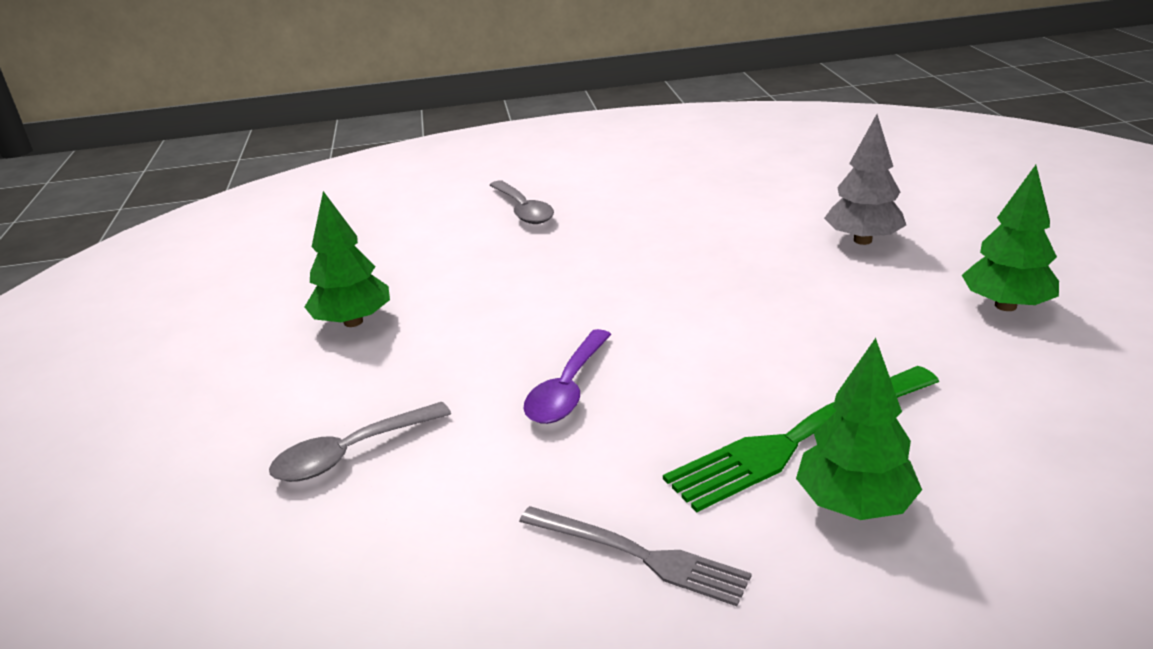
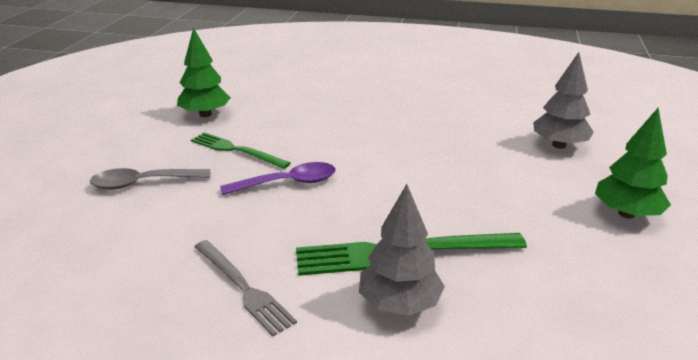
camera: 20 degrees right, 0 degrees up
(450, 363) = (236, 150): none -> green fork
(523, 210) = (353, 75): grey spoon -> none
(568, 389) = (287, 183): purple spoon -> purple spoon turned 150 degrees counterclockwise
(854, 504) = (399, 304): green tree -> grey tree

